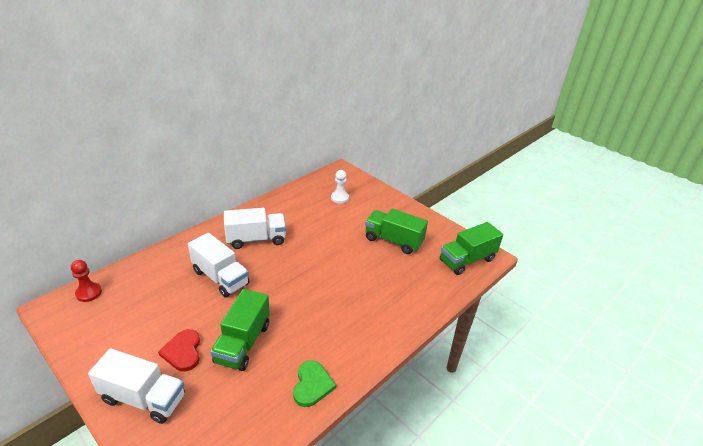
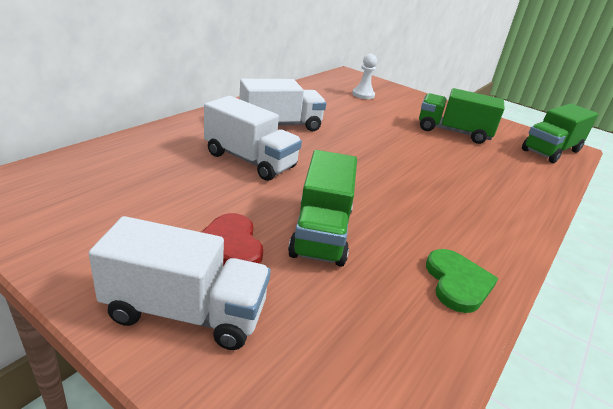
camera: 10 degrees left, 5 degrees down
(89, 293) = (46, 174): red pawn -> none

